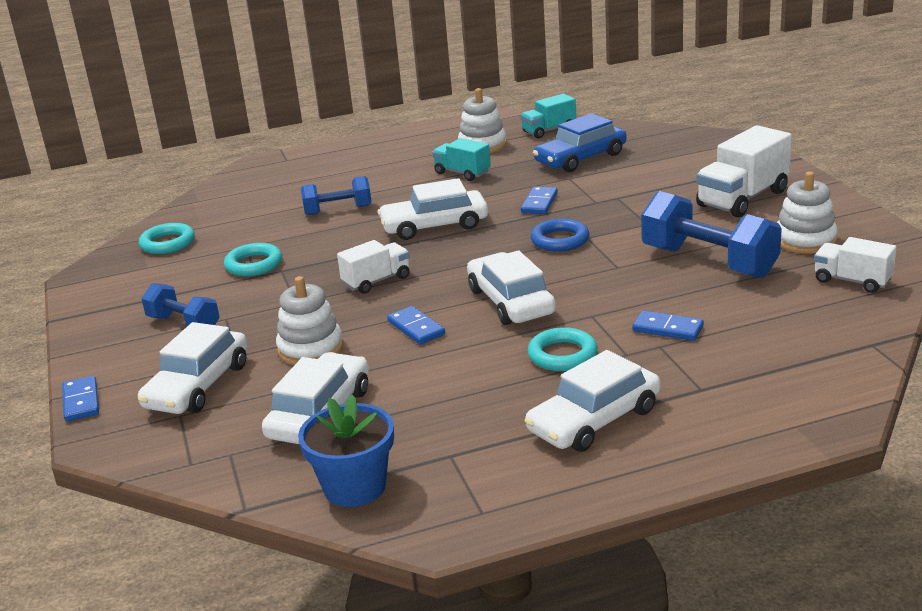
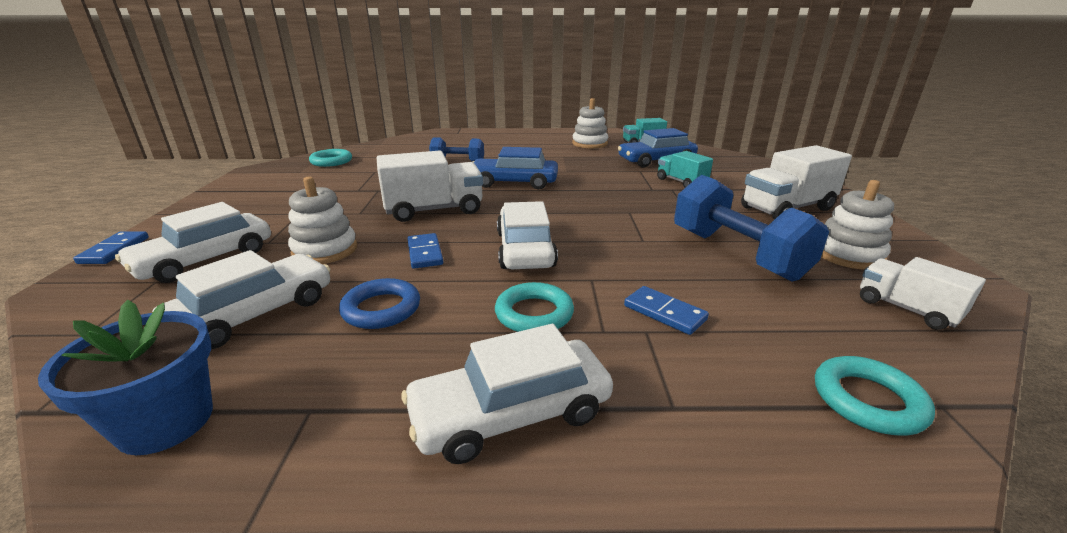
camera: 15 degrees right, 0 degrees up
(184, 324) = (267, 211): blue dumbbell -> none
(254, 264) = (365, 183): turquoise ring -> turquoise ring (868, 400)
(376, 281) = (434, 210): white truck -> white truck, size x1.65
(434, 226) = (514, 182): white car -> blue car
(462, 173) = (562, 156): turquoise truck -> turquoise truck (681, 182)
(539, 203) = (605, 182): blue domino -> none
(560, 240) = (604, 209): blue ring -> blue ring (381, 309)

